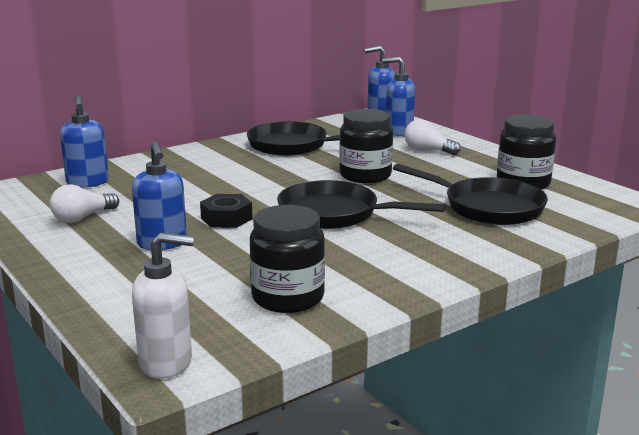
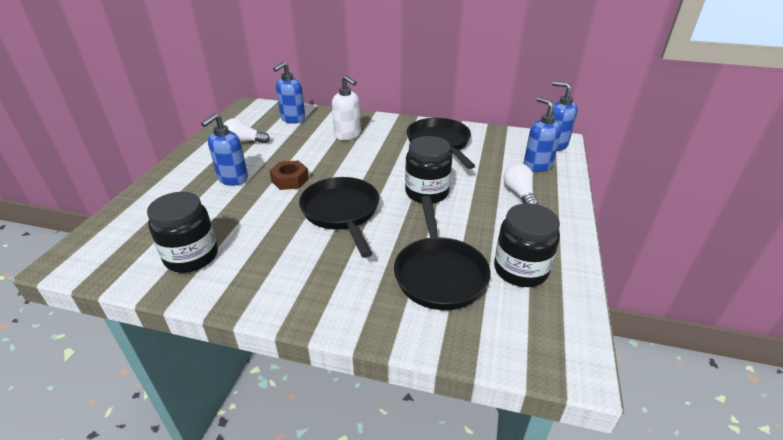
camera: 50 degrees right, 15 degrees up
(166, 362) = (80, 256): white soap dispenser -> white soap dispenser (348, 135)
(226, 218) = (290, 180): black nut -> brown nut

